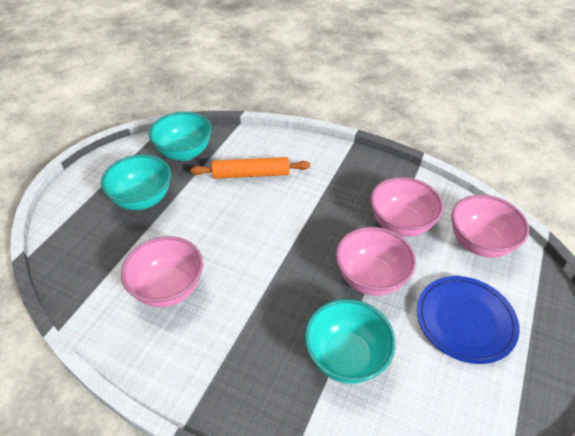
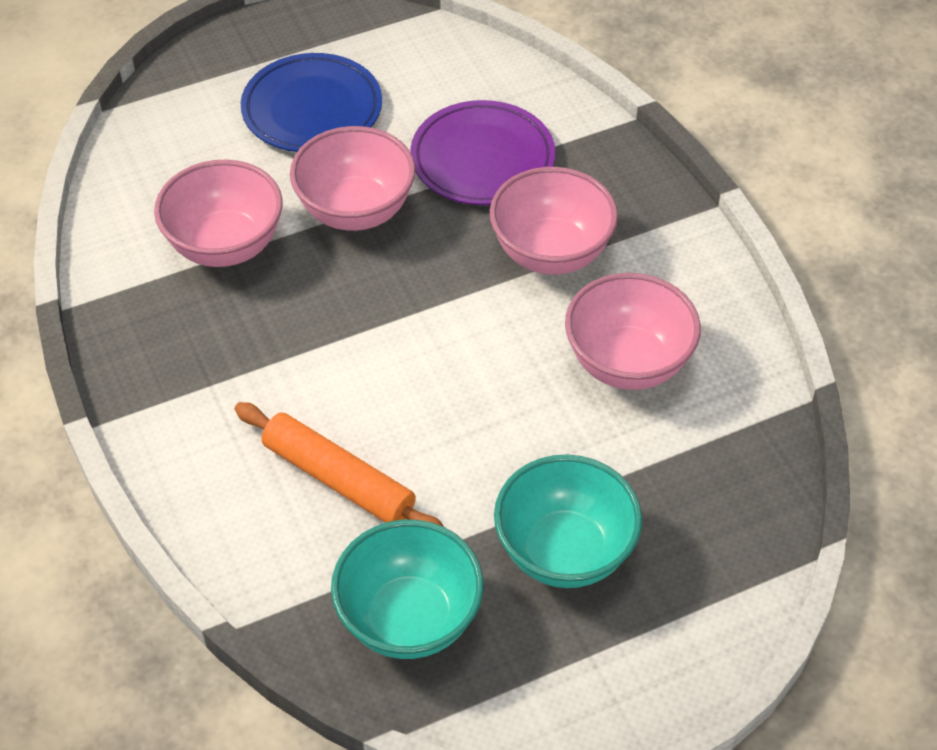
camera: 140 degrees left, 5 degrees up
(346, 357) = (482, 159): turquoise bowl -> purple plate
(479, 243) = (167, 161): pink bowl -> pink bowl (551, 253)

